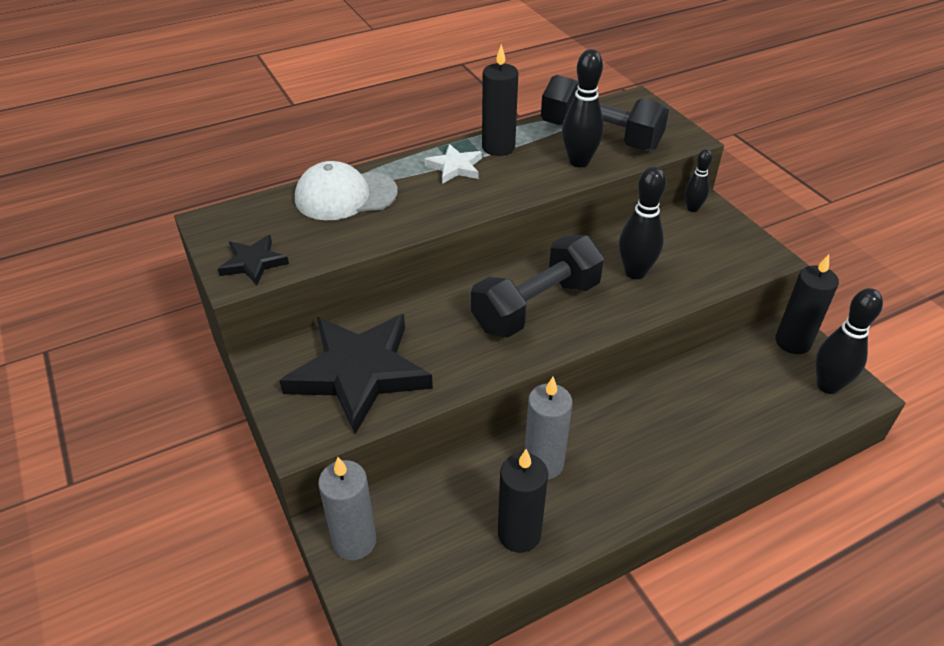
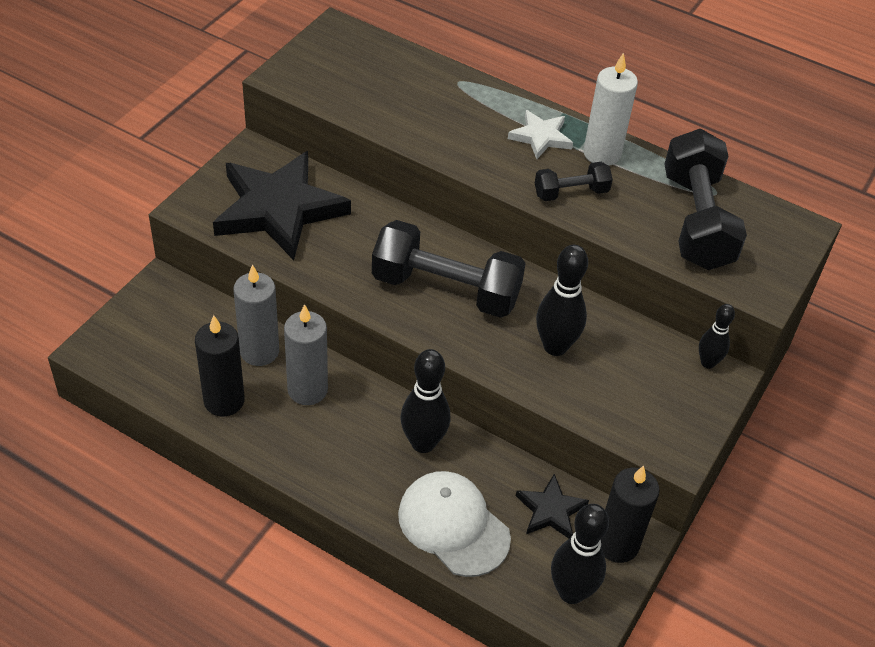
camera: 55 degrees right, 5 degrees up
(253, 263) = (307, 76): black star -> black star (550, 510)
(345, 196) = (435, 87): white cap -> white cap (453, 525)
(354, 541) = (156, 302): grey candle -> grey candle (259, 351)
(498, 147) = (602, 154): black candle -> white candle
(528, 177) = (571, 193): none -> black dumbbell
(579, 162) = (632, 220): black bowling pin -> black bowling pin (423, 443)

